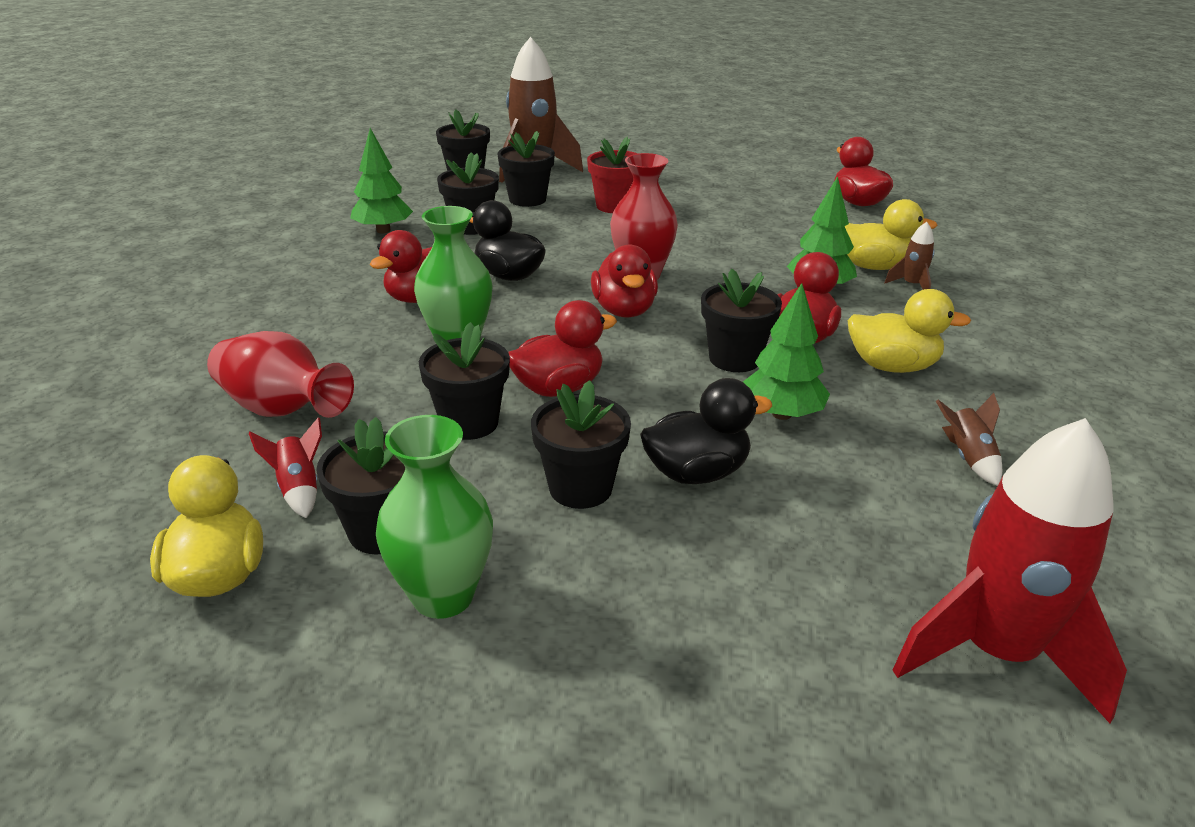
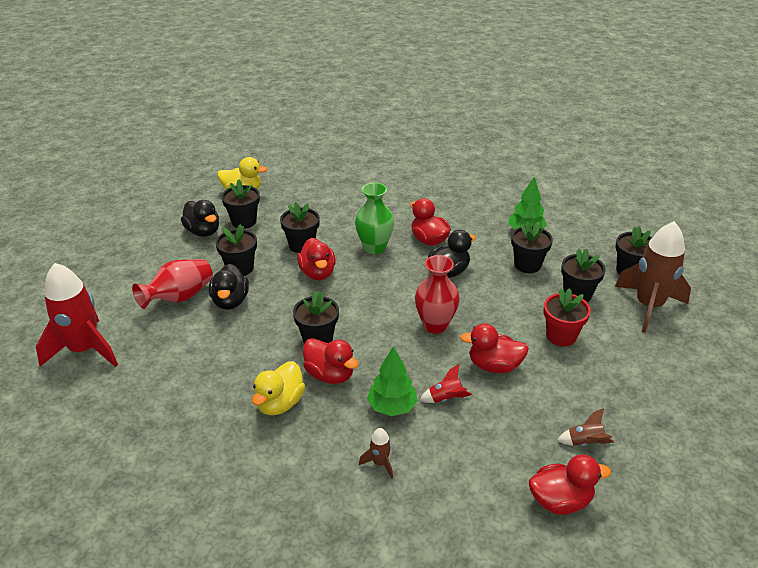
camera: 105 degrees right, 5 degrees up
(282, 409) = (336, 201): red vase -> red vase (179, 297)
(299, 489) = (279, 205): red rocket -> red rocket (446, 398)
(443, 596) = (203, 231): green vase -> black duck
(624, 310) = (389, 309): red duck -> red duck (494, 366)
(782, 414) = (258, 341): green tree -> none
(874, 266) = (418, 453): yellow duck -> none
(967, 458) = (185, 396): brown rocket -> brown rocket (585, 442)

